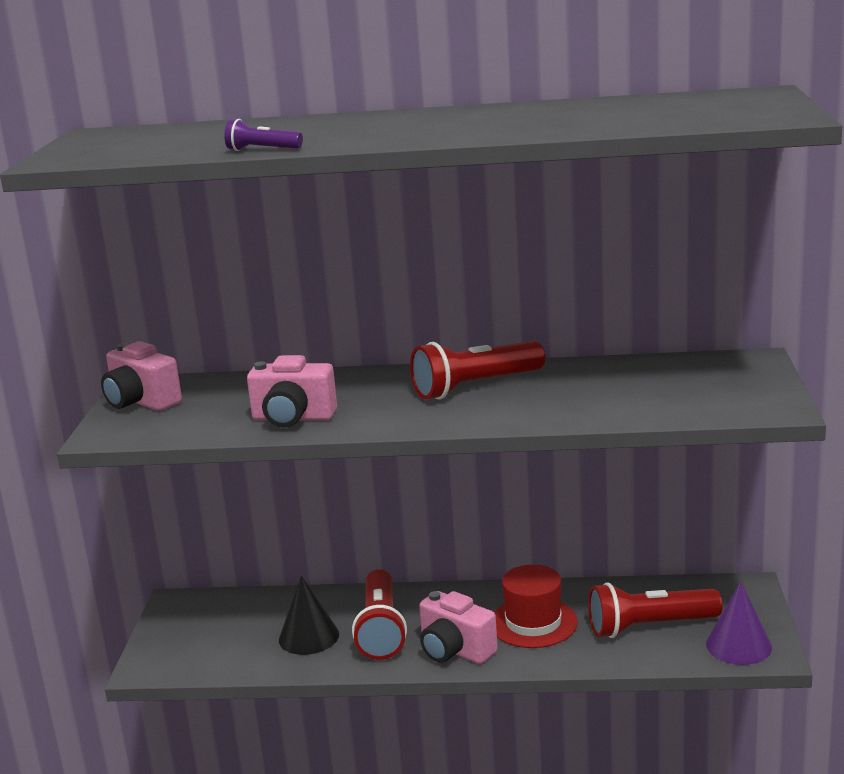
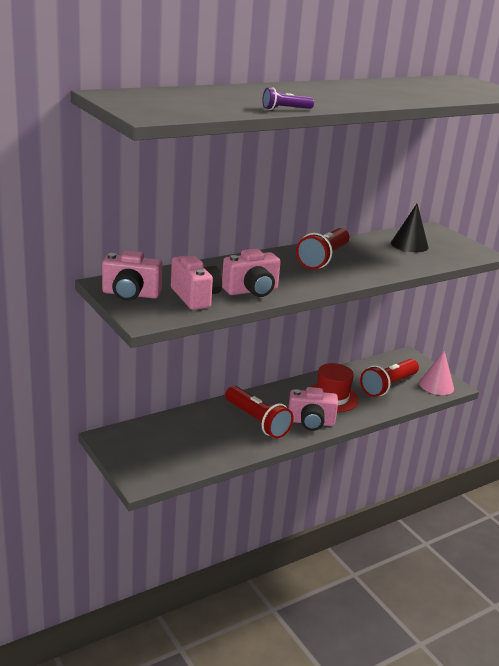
camera: 40 degrees left, 5 degrees up
(208, 416) = (195, 297): none -> pink camera
(309, 637) = (220, 436): black cone -> black cone (409, 245)
(738, 645) = (436, 385): purple cone -> pink cone

